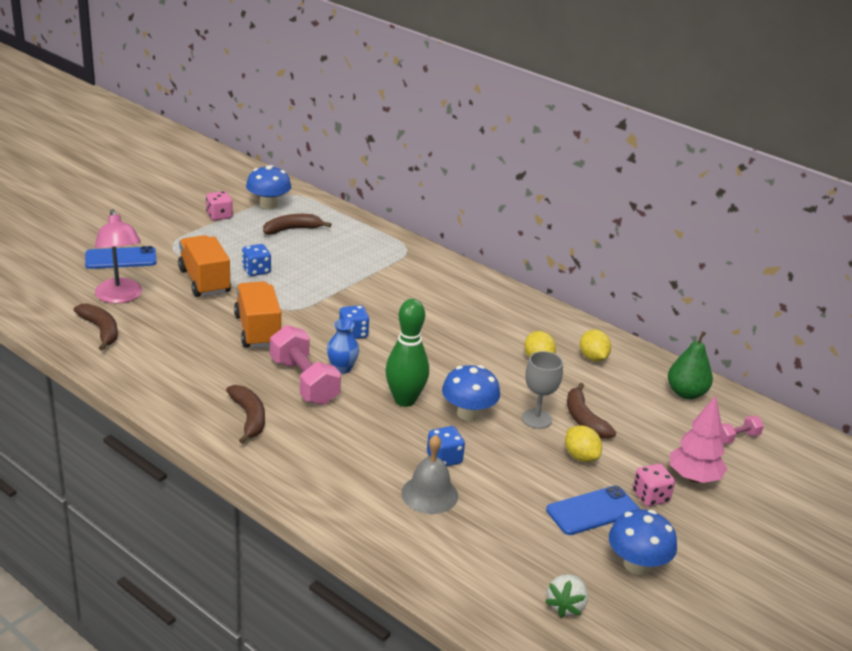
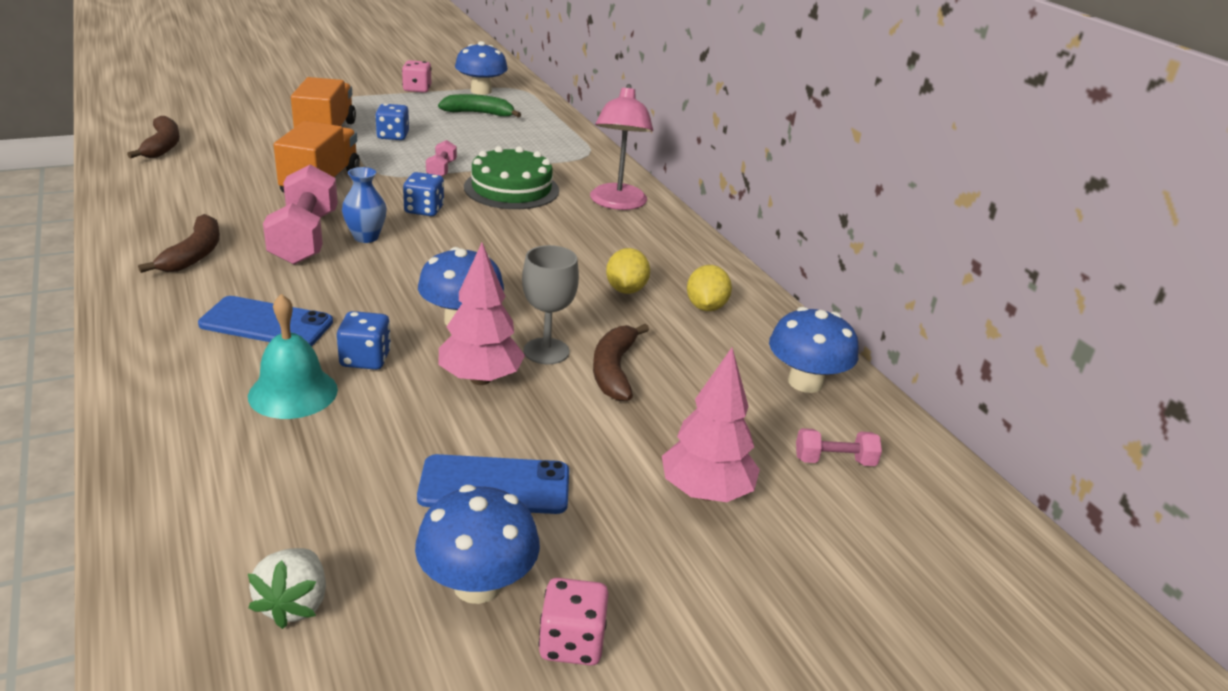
camera: 25 degrees right, 0 degrees up
(120, 297) = (223, 126): pink lamp -> pink lamp (617, 203)
(121, 258) = (270, 99): blue phone -> blue phone (266, 323)
(292, 229) = (479, 113): brown banana -> green banana
(325, 293) = (441, 170): none -> pink dumbbell
(389, 297) = (511, 189): none -> green cake
(405, 400) = (398, 286): green bowling pin -> none
(429, 494) = (293, 392): grey bell -> turquoise bell
(520, 449) = (480, 379): none -> pink tree
(566, 606) = (294, 604): white strawberry -> white strawberry turned 45 degrees counterclockwise
(580, 456) = (557, 412): yellow lemon -> none
(650, 497) = (607, 496): pink dice -> pink dice (572, 643)
(686, 393) = (805, 382): green pear -> blue mushroom

